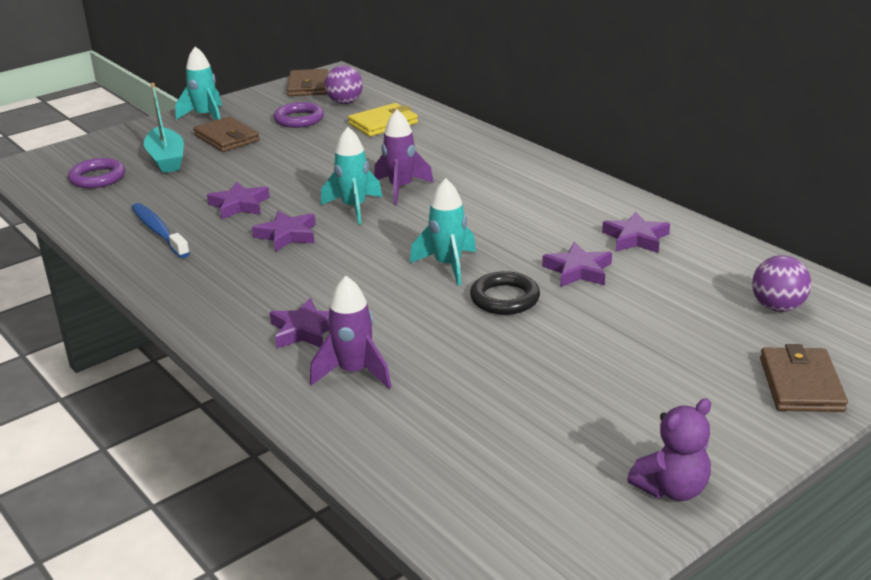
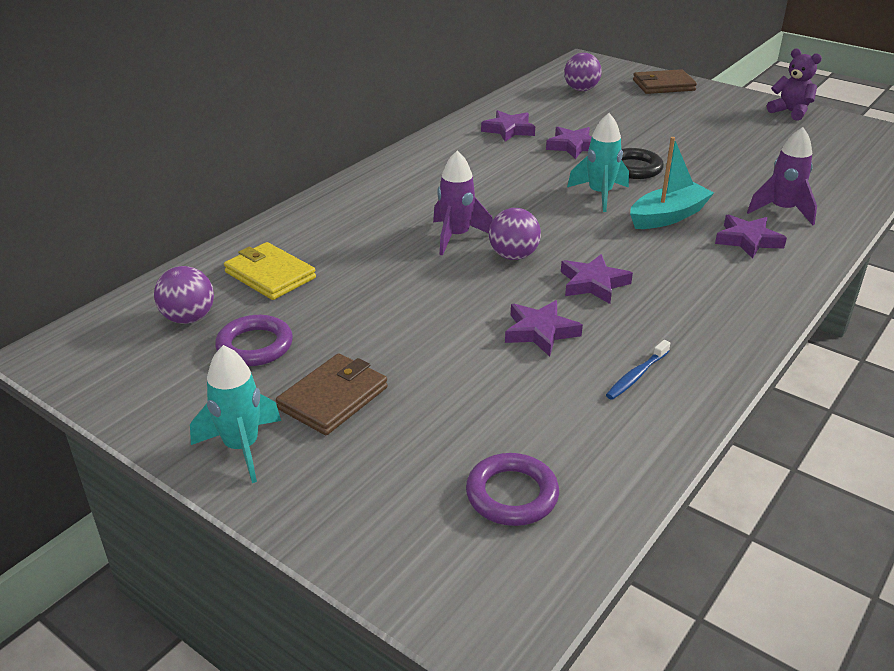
camera: 105 degrees left, 5 degrees up
(158, 231) = (636, 375): blue toothbrush -> blue toothbrush, size x0.63
(166, 159) = (424, 438): turquoise boat -> turquoise boat (668, 216)
(308, 86) = (109, 366): brown wallet -> none
(354, 208) = (513, 256): turquoise rocket -> purple ball

